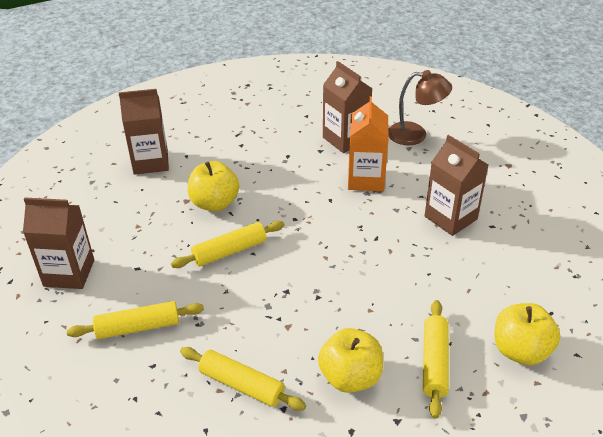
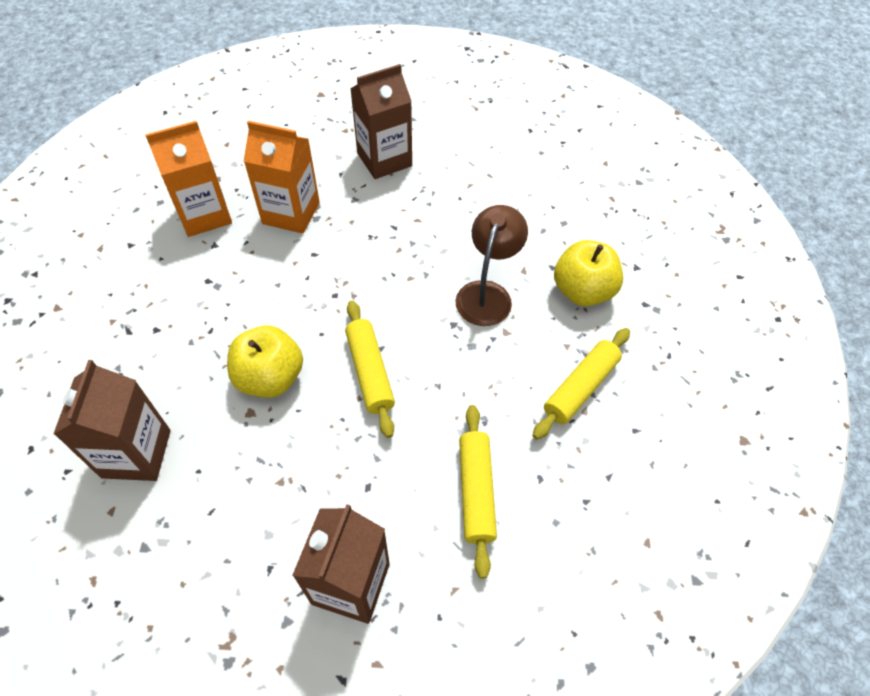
camera: 80 degrees left, 15 degrees up
(345, 139) = (204, 215): brown carton -> orange carton
(415, 134) = (230, 150): brown lamp -> brown lamp (487, 293)
(434, 362) = (574, 223): yellow rolling pin -> none
(520, 350) = (570, 162): yellow apple -> none

